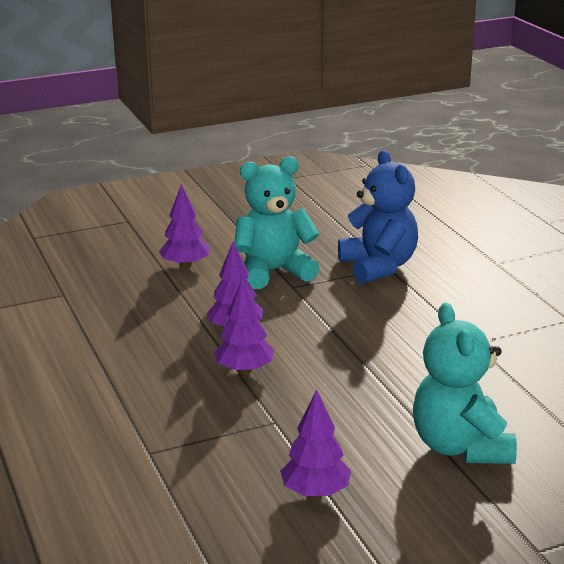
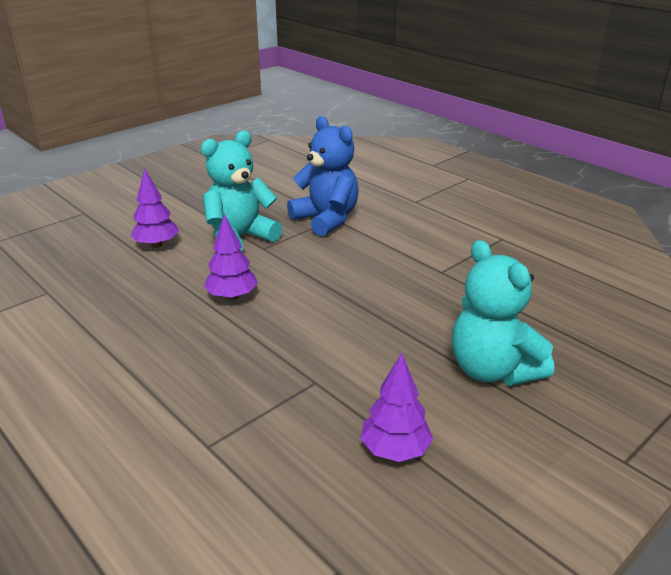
camera: 20 degrees left, 5 degrees up
(244, 370) = (260, 335): purple tree -> none

